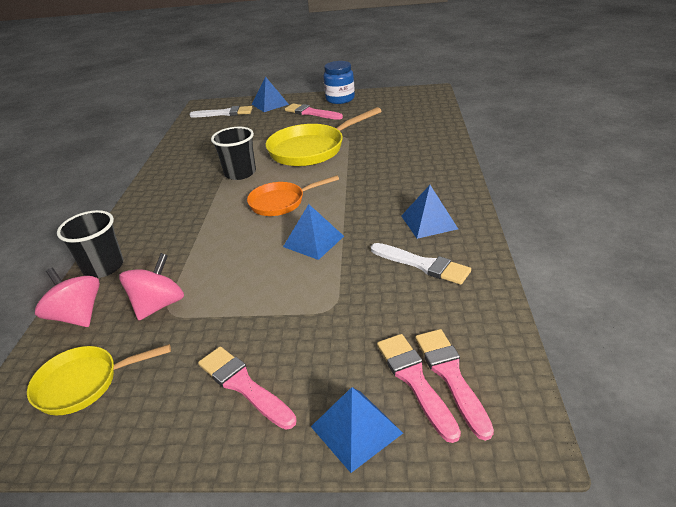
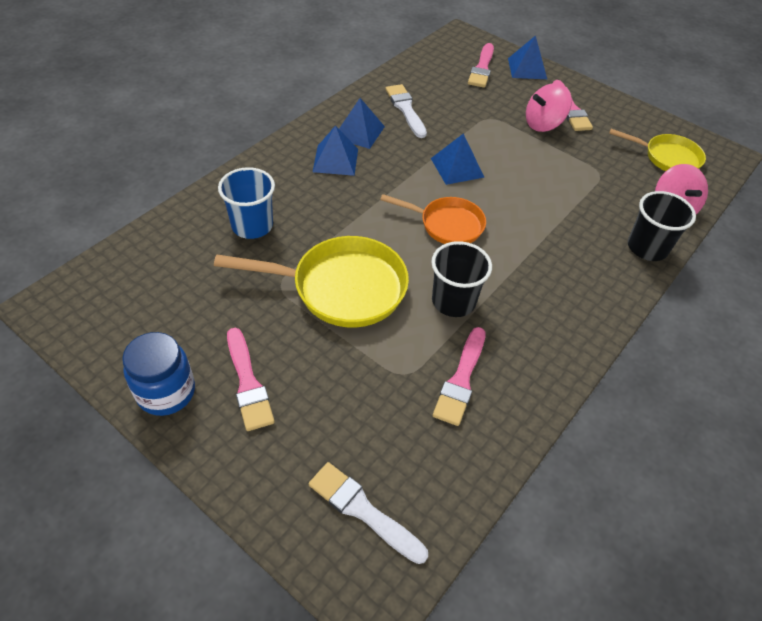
camera: 150 degrees left, 15 degrees up
(159, 305) = (605, 183): pink spinning top -> pink spinning top (543, 124)
(270, 104) = (268, 478): blue pyramid -> blue pyramid (335, 160)
(400, 145) = (252, 225): none -> blue cup
(451, 376) = (463, 61): pink brush -> pink brush (461, 379)

